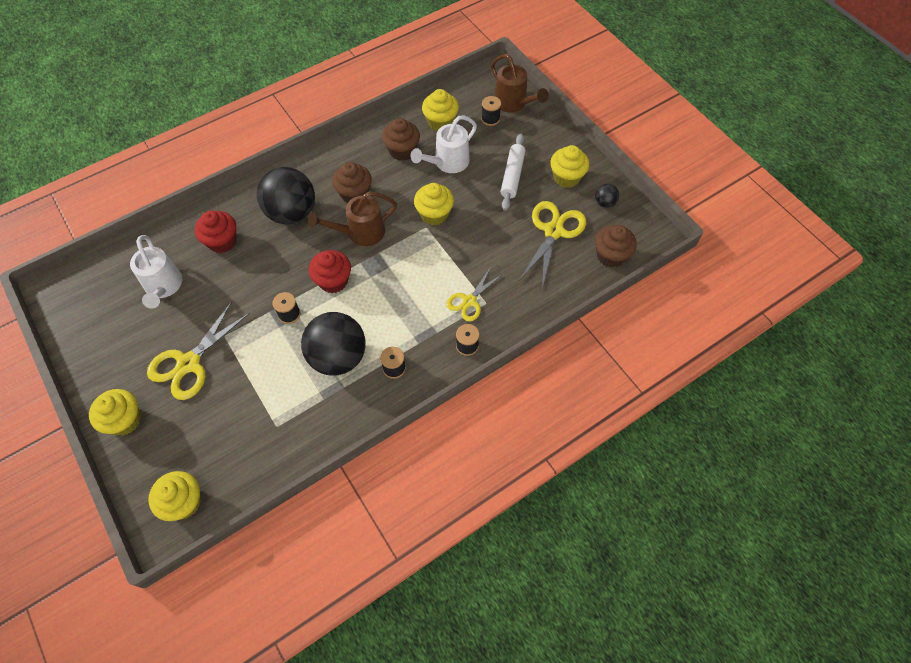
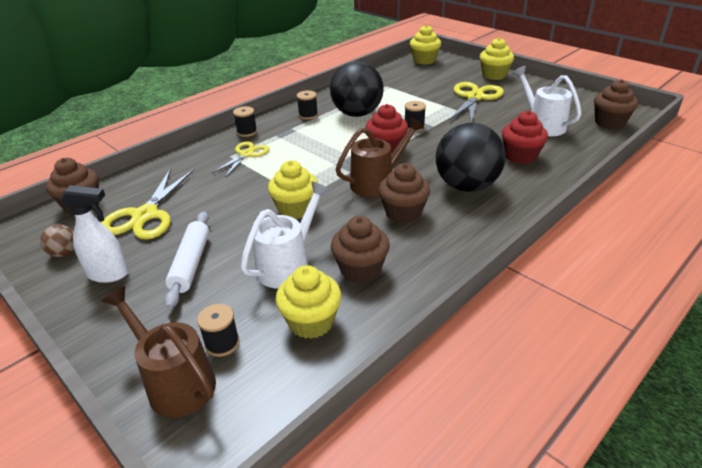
camera: 170 degrees right, 25 degrees down
(97, 276) = (609, 122): none -> brown cupcake
(566, 177) = (109, 274): yellow cupcake -> white spray bottle
(604, 203) = (64, 253): black ball -> brown ball

